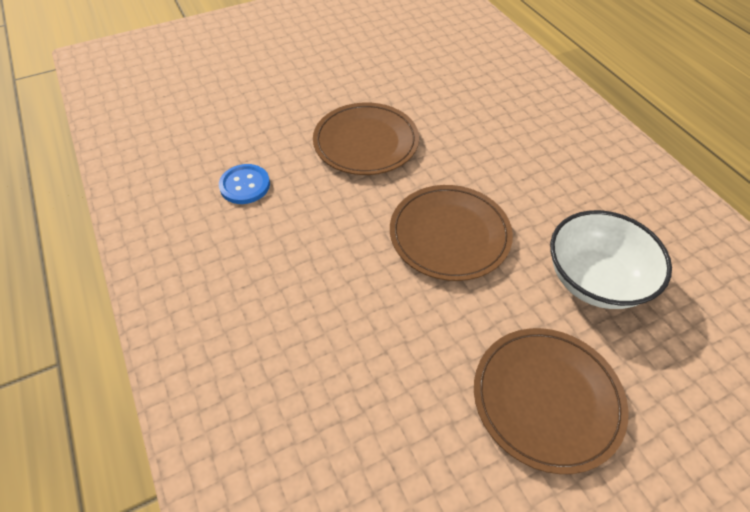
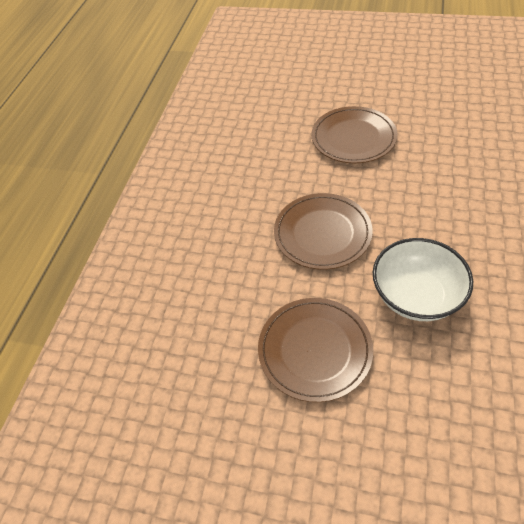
camera: 135 degrees left, 0 degrees up
(245, 185) = (458, 369): blue button -> none
(595, 280) = (266, 166): white bowl -> white bowl (416, 296)

